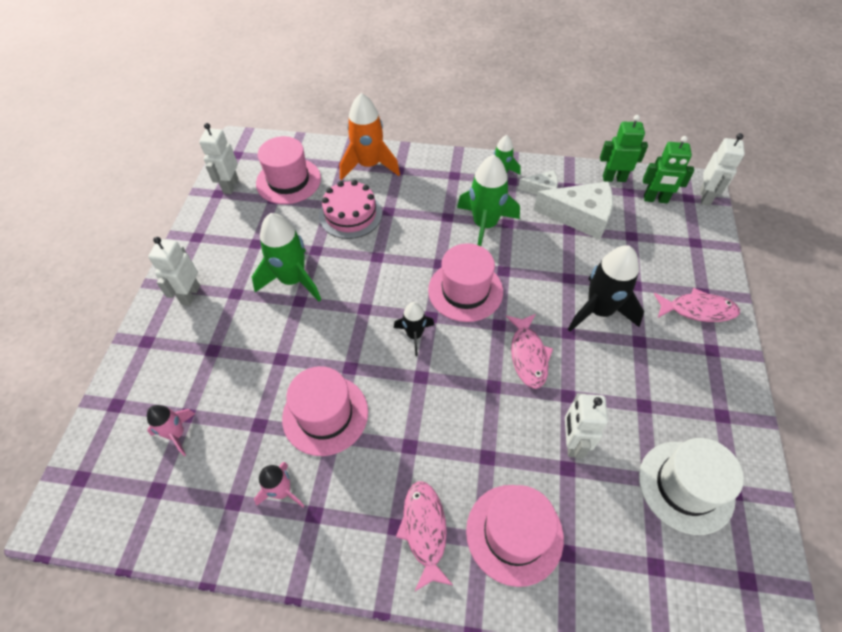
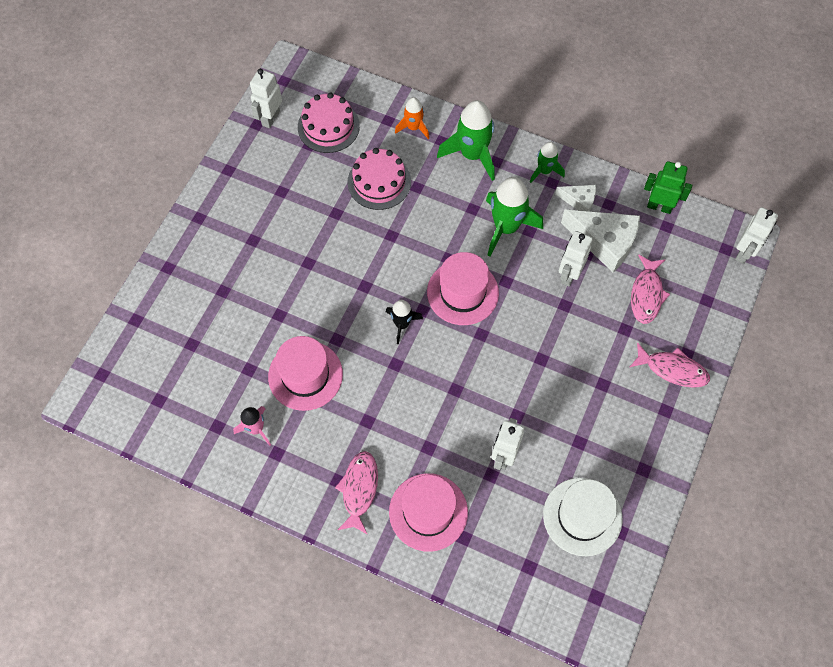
camera: 15 degrees right, 10 degrees up
(177, 434) = (181, 358): pink rocket -> none
(190, 295) = (212, 231): white robot -> white robot (569, 275)
(288, 181) = (328, 126): pink hat -> pink cake
(293, 280) = (307, 240): green rocket -> green rocket (472, 154)
(369, 165) = (413, 127): orange rocket -> orange rocket, size x0.56
(528, 355) = (496, 370): pink fish -> pink fish (646, 294)
(599, 311) = (579, 345): black rocket -> none
(655, 199) = (690, 242): green robot -> none

